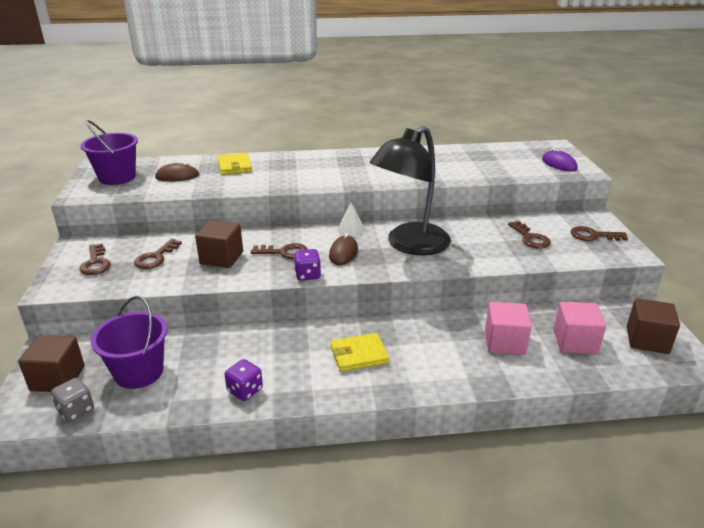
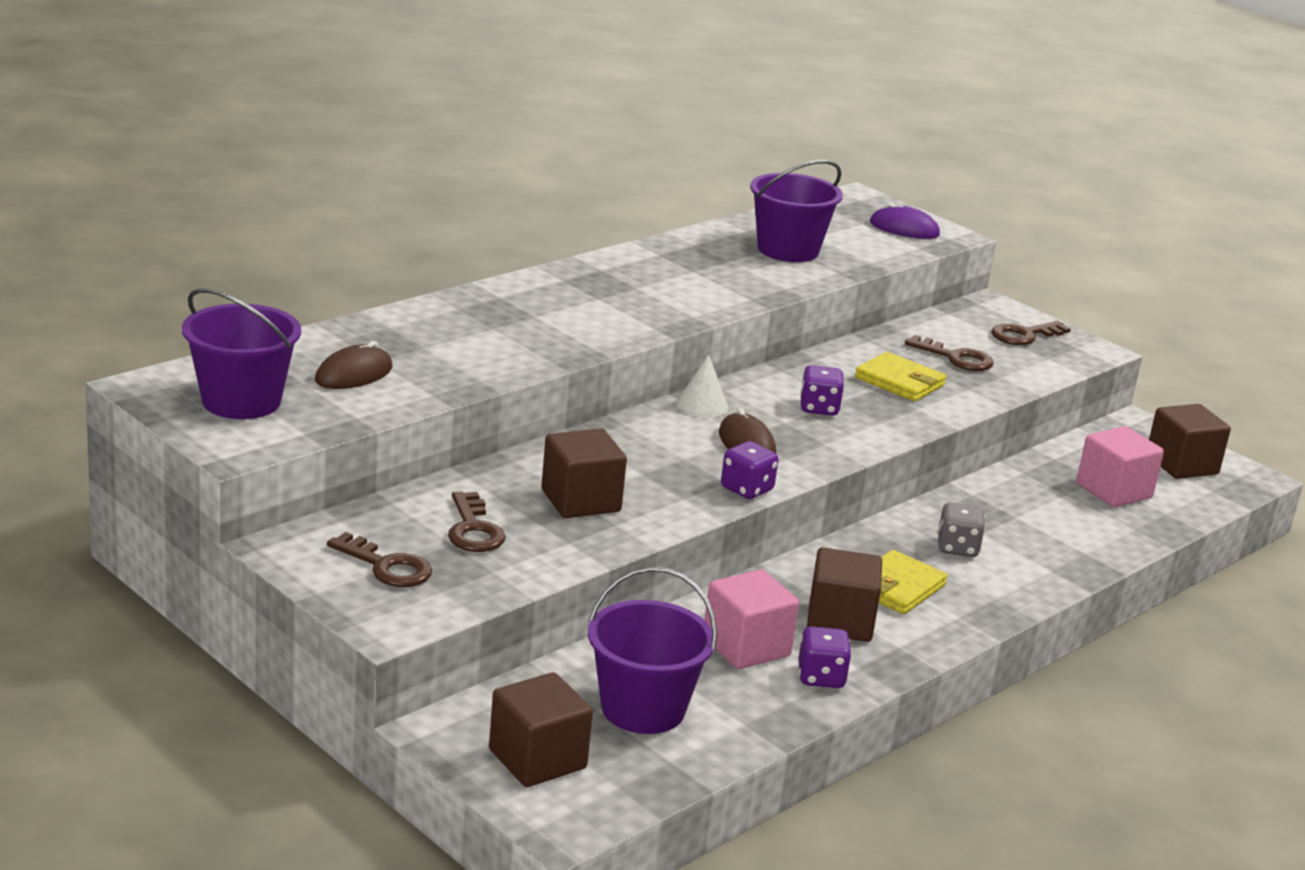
camera: 40 degrees left, 5 degrees down
(76, 410) = (637, 782): grey dice -> grey dice (957, 548)
(234, 166) = (422, 334): yellow wallet -> yellow wallet (899, 381)
(284, 252) = (661, 466): brown key -> none
(300, 363) = (840, 621): none -> brown cube
(410, 245) = (819, 408): black lamp -> purple dice
(473, 163) = (788, 250): none -> purple bucket
(504, 342) = (1041, 516): pink cube -> pink cube (746, 647)

